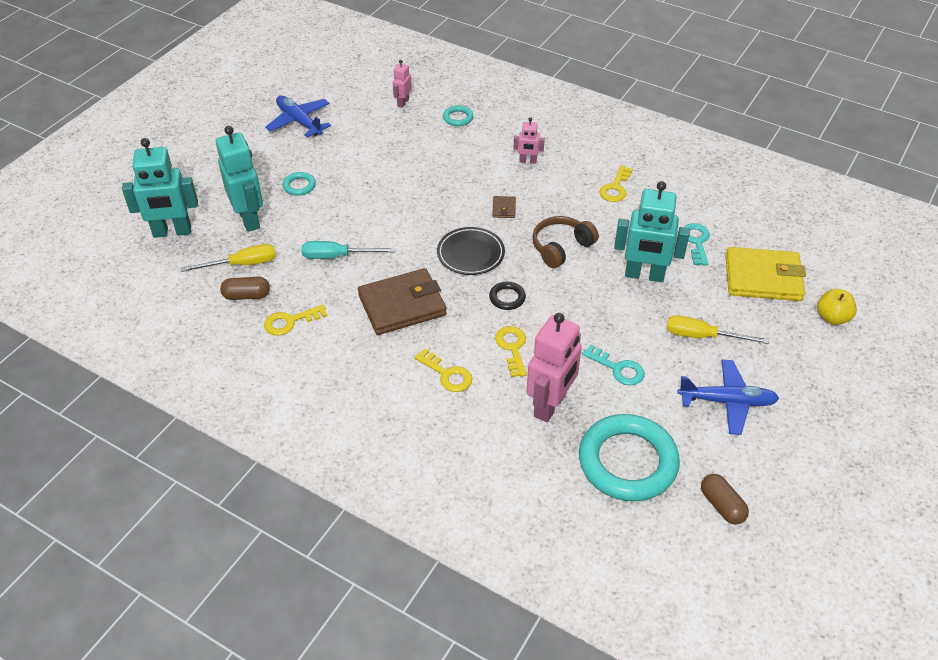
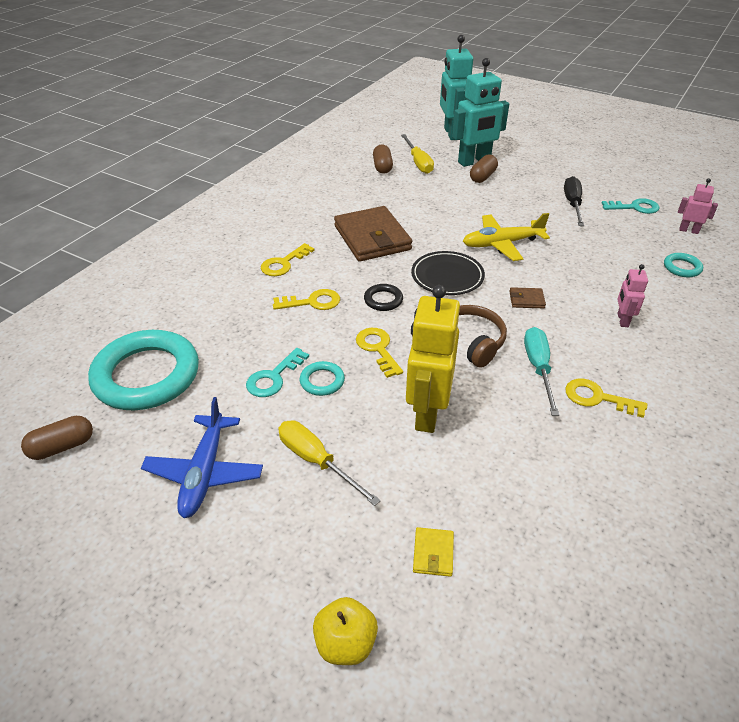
camera: 90 degrees right, 5 degrees down
(286, 215) = (482, 177): none -> brown capsule
(290, 321) = (353, 186): yellow key -> yellow key (378, 349)
(299, 121) = (621, 175): blue plane -> none
(299, 186) = (525, 180): turquoise ring -> turquoise ring (322, 381)
(337, 256) = (433, 203): turquoise screwdriver -> turquoise screwdriver (538, 368)
(351, 161) = (572, 204): none -> black screwdriver
(418, 214) = (502, 244): none -> yellow plane
(550, 405) = (233, 325): pink robot -> none
(644, 275) = (427, 413): turquoise robot -> yellow robot
(696, 241) = (503, 477): turquoise key -> turquoise key (635, 207)
(702, 336) = (317, 461): yellow screwdriver -> yellow screwdriver turned 60 degrees counterclockwise
(763, 278) = (433, 553): yellow wallet -> yellow wallet, size x0.41

